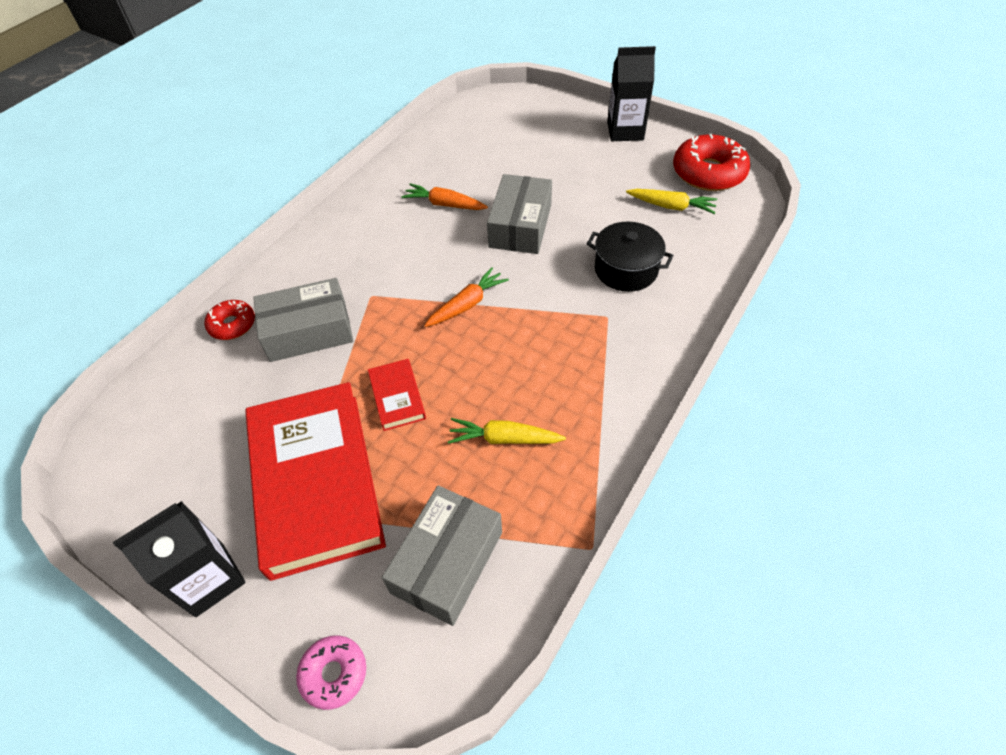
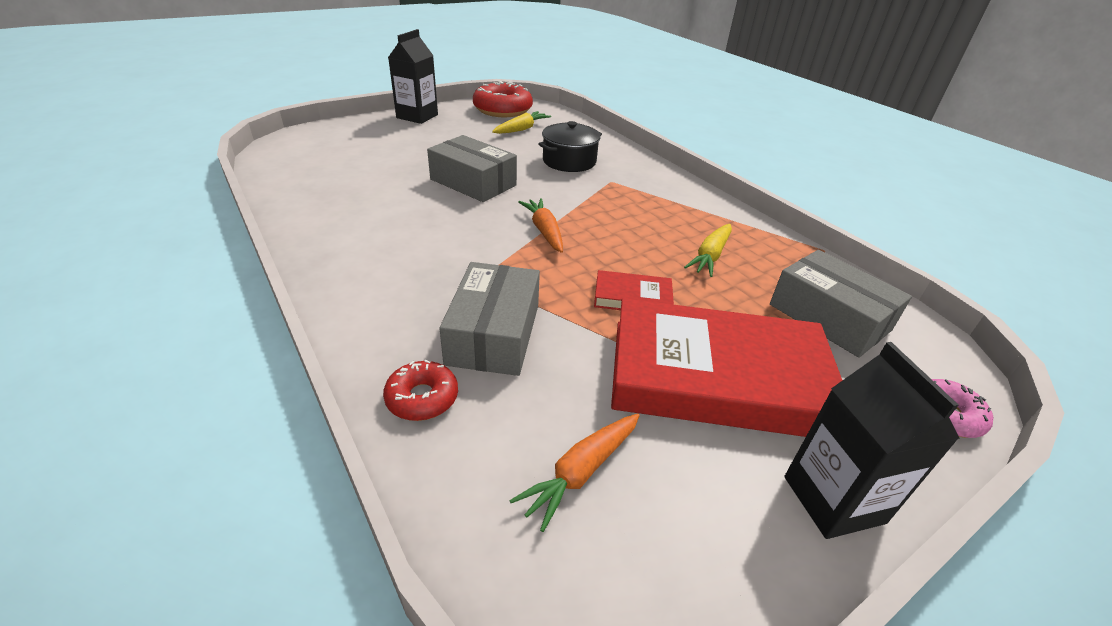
camera: 70 degrees left, 15 degrees down
(445, 204) = (396, 206): orange carrot -> orange carrot (581, 472)

